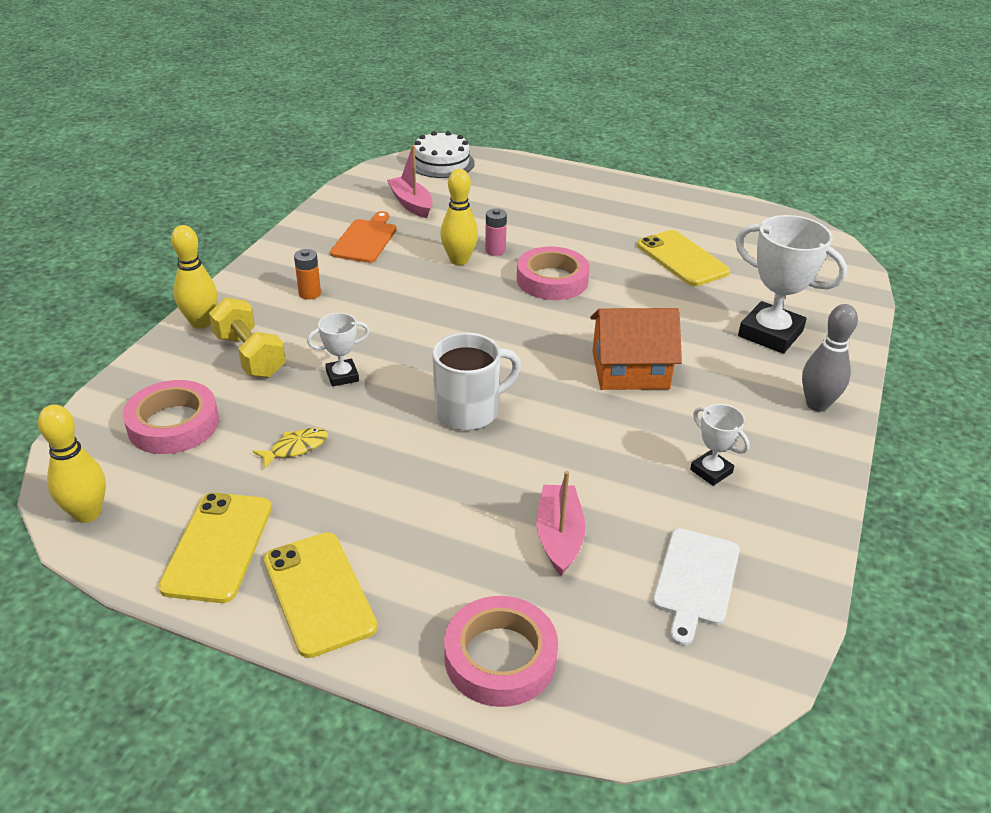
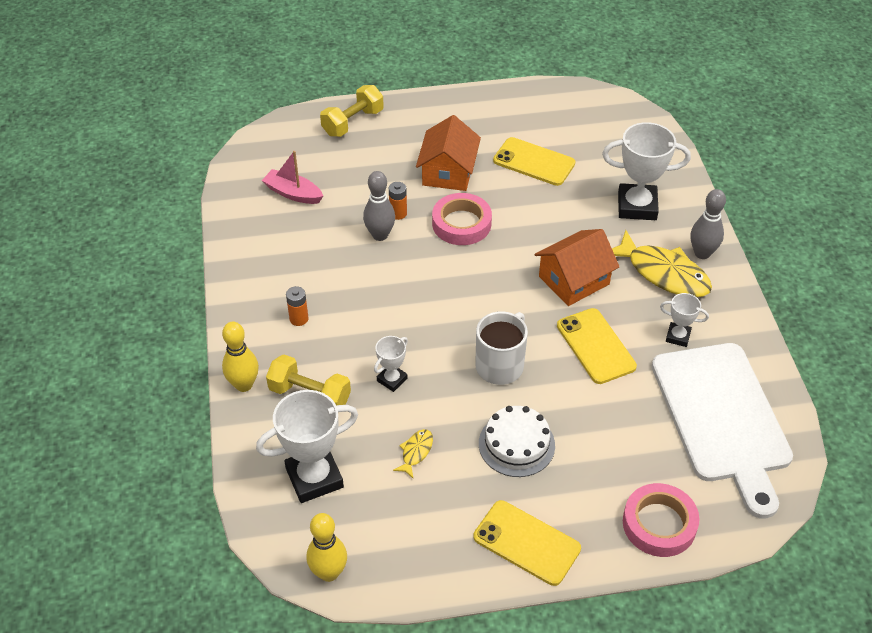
camera: 30 degrees left, 10 degrees up
(173, 424) = (314, 478): pink tape -> white trophy
(218, 546) = (437, 547): yellow phone -> yellow phone (595, 346)
(365, 239) = (291, 247): orange cutting board -> none
(441, 163) = (277, 137): white cake -> white cake (516, 444)
(459, 260) = (380, 235): yellow bowling pin -> grey bowling pin
(495, 250) = (398, 213): pink battery -> orange battery
(523, 174) = (353, 122): none -> yellow dumbbell
(559, 537) = (629, 429): pink boat -> none
(580, 237) = (448, 172): none -> orange house
(695, 580) = (722, 418): white cutting board -> white cutting board, size x2.12
(748, 404) = (663, 273): none -> yellow fish

